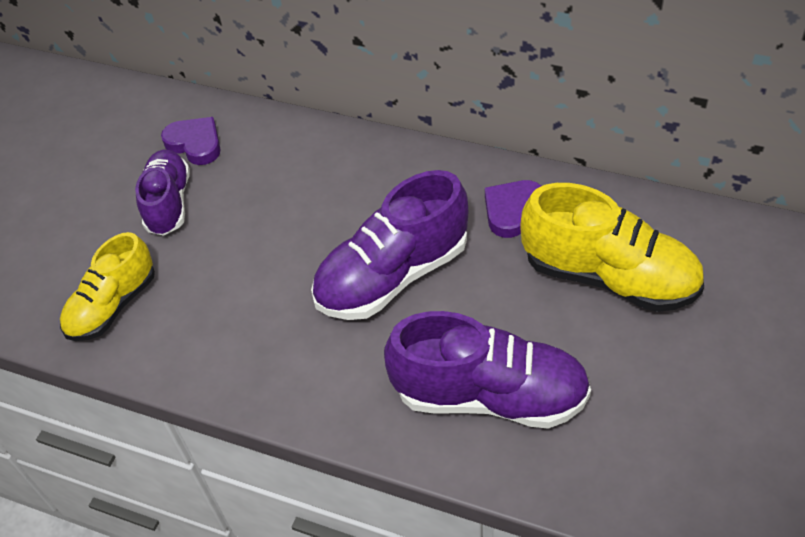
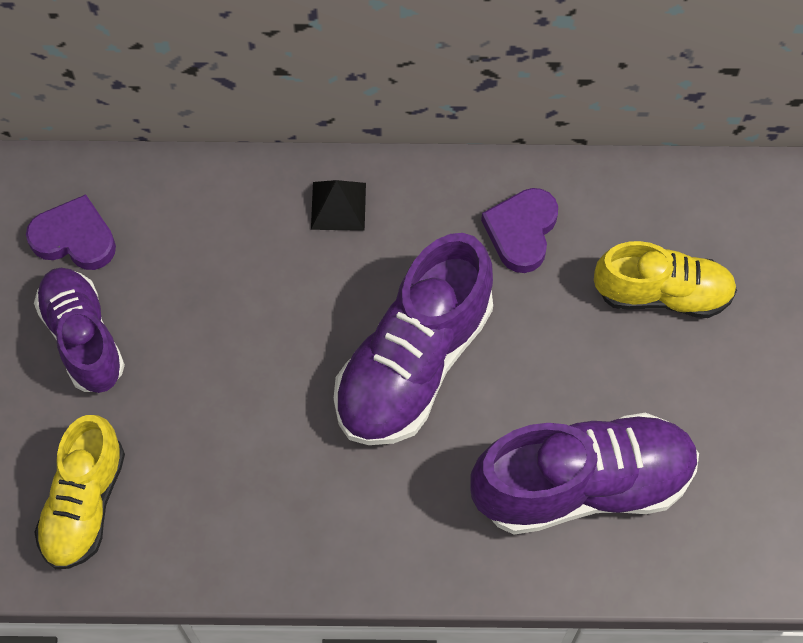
camera: 25 degrees left, 15 degrees up
(383, 164) = (338, 206): none -> black pyramid
(609, 277) = (662, 293): yellow shoe -> yellow shoe, size x0.65

